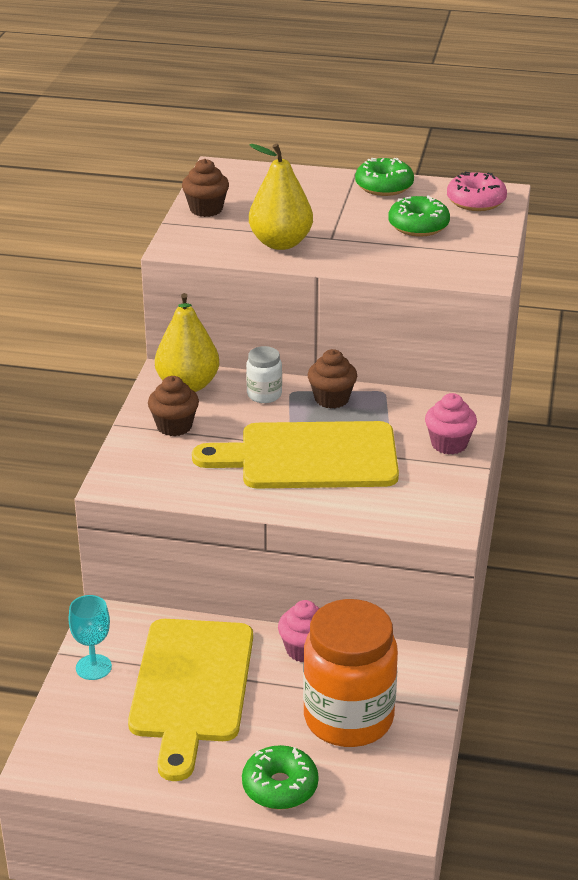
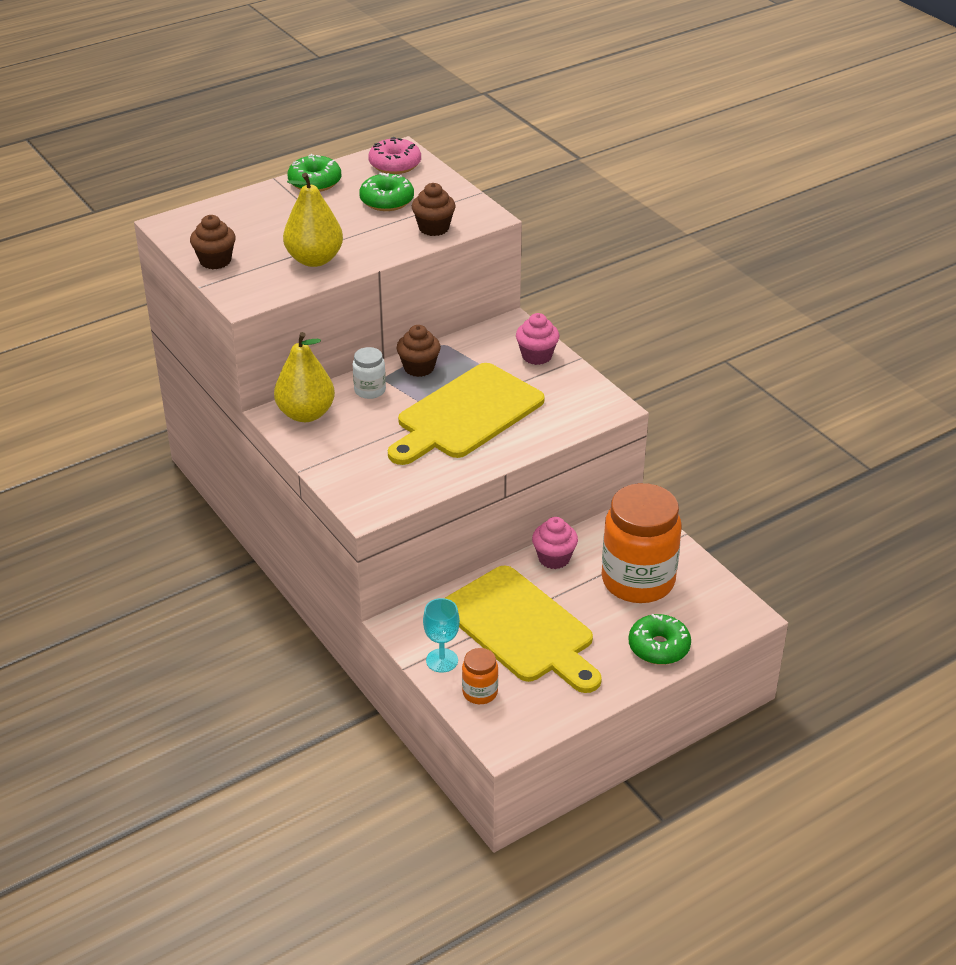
camera: 45 degrees left, 5 degrees up
(82, 713) = (480, 692): none -> orange jar
(174, 426) = (344, 447): brown cupcake -> brown cupcake (434, 228)

